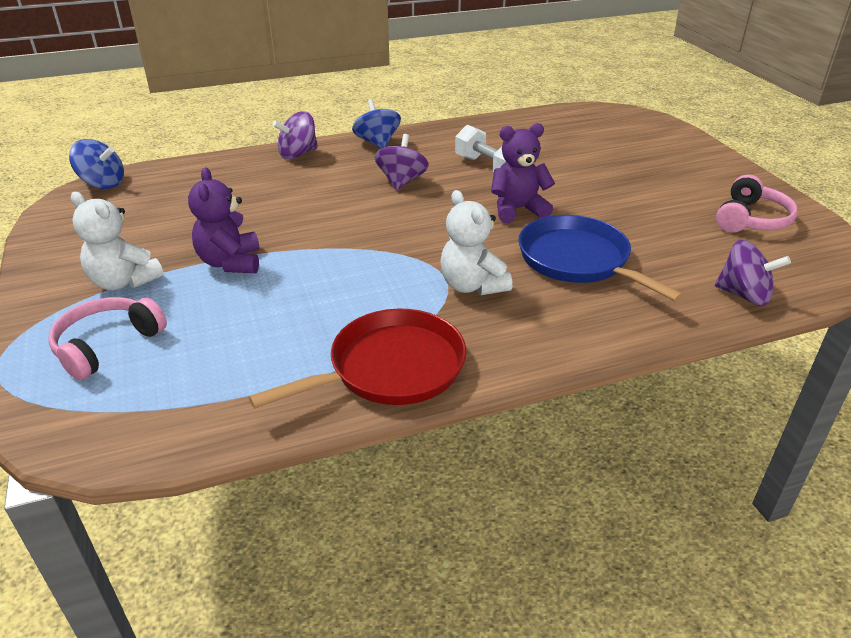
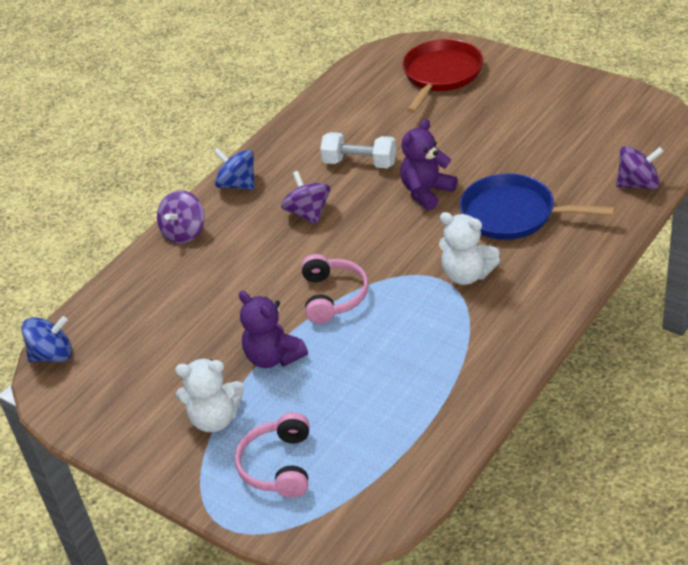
camera: 30 degrees left, 5 degrees up
(390, 368) = (485, 363): red pan -> red pan (441, 75)
(751, 219) = (590, 115): pink headphones -> pink headphones (333, 296)

